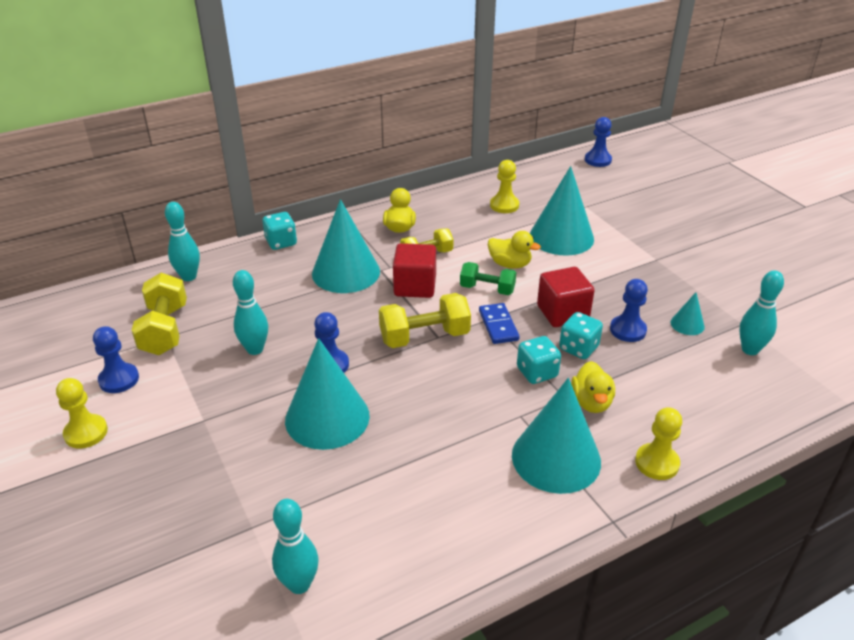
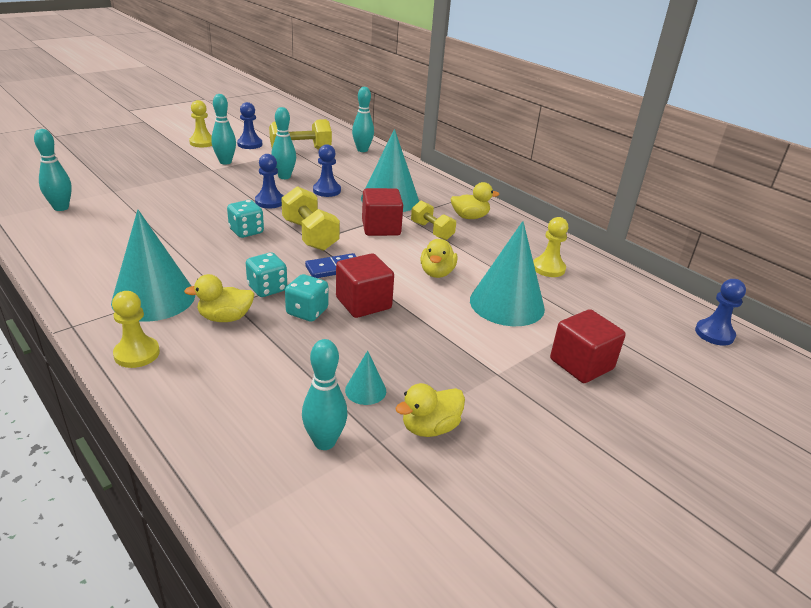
camera: 75 degrees right, 5 degrees down
(181, 405) = (225, 162): none -> turquoise bowling pin
(281, 242) = (420, 173): turquoise dice -> turquoise dice (246, 231)
(327, 417) = (211, 205): turquoise cone -> none
(487, 289) = (389, 261): green dumbbell -> none
(628, 330) = (344, 344): blue pawn -> blue pawn (326, 190)
(640, 221) = (581, 364): none -> red cube
(723, 299) = (430, 427): none -> yellow duck

